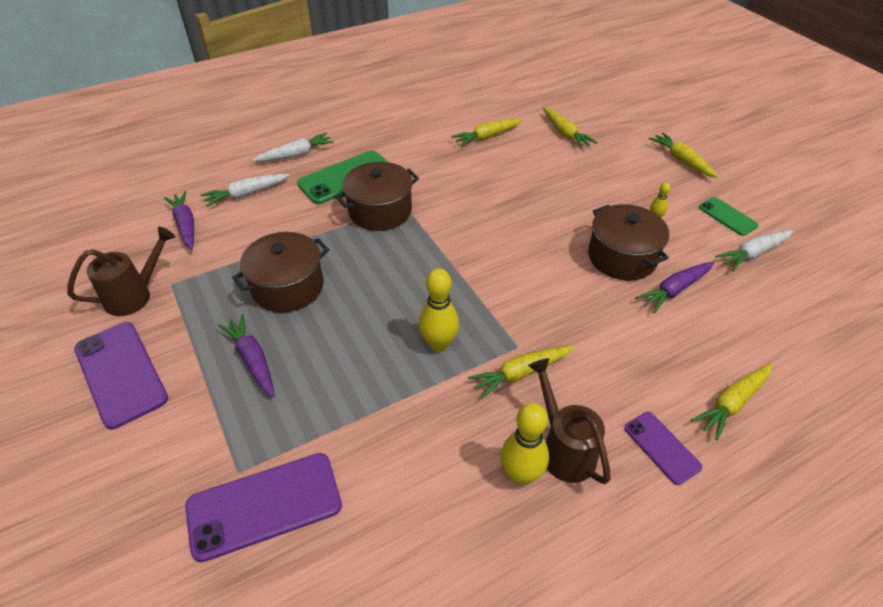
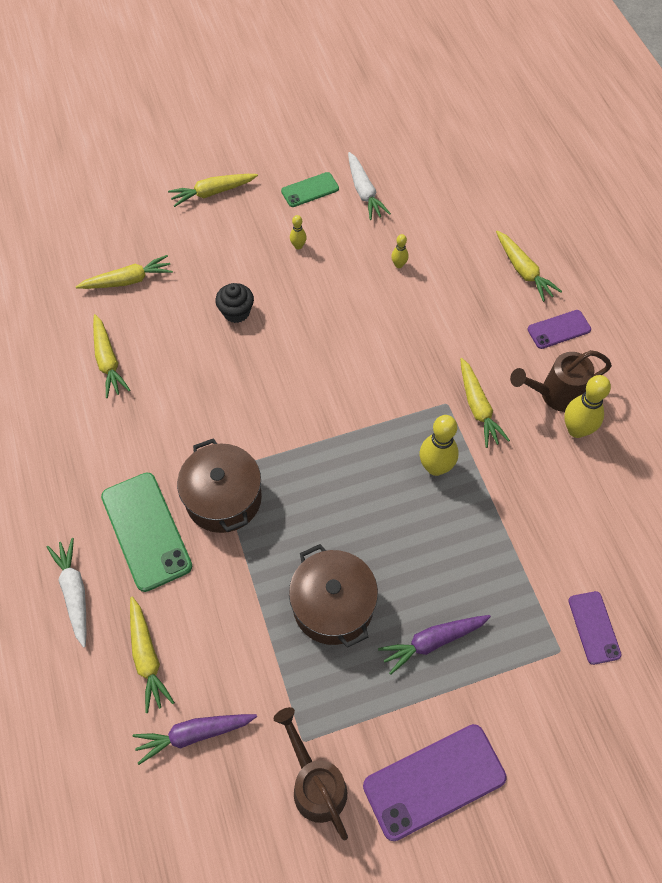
camera: 80 degrees left, 15 degrees up
(246, 194) = (147, 657): white carrot -> yellow carrot
(264, 505) = (594, 627): purple phone -> purple phone, size x0.56
(562, 192) = (236, 312): none -> black cupcake
(622, 257) = (348, 290): brown pot -> none
(674, 290) = (399, 265): purple carrot -> yellow bowling pin

